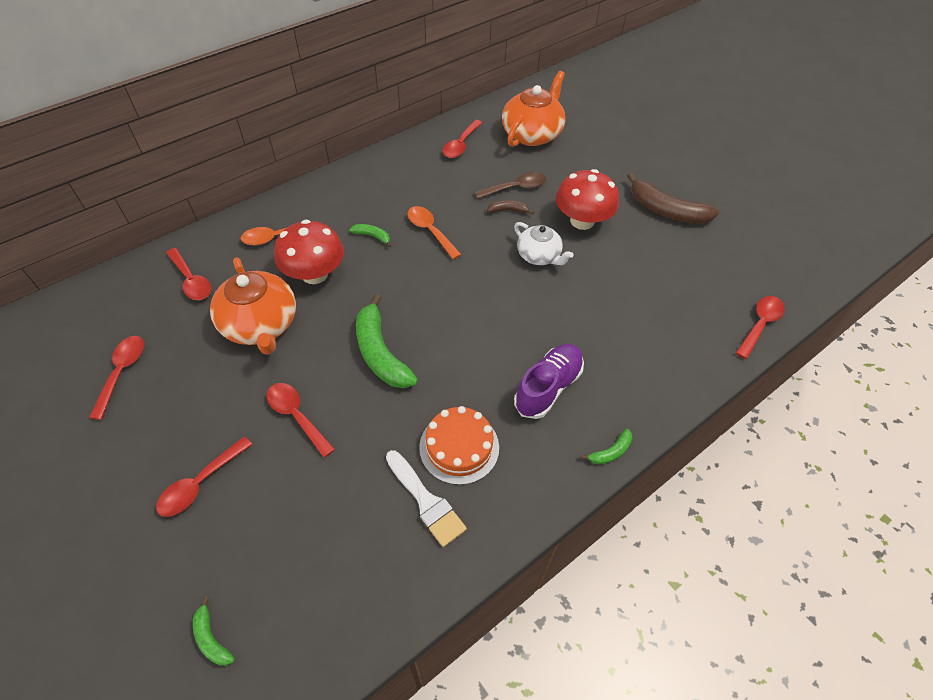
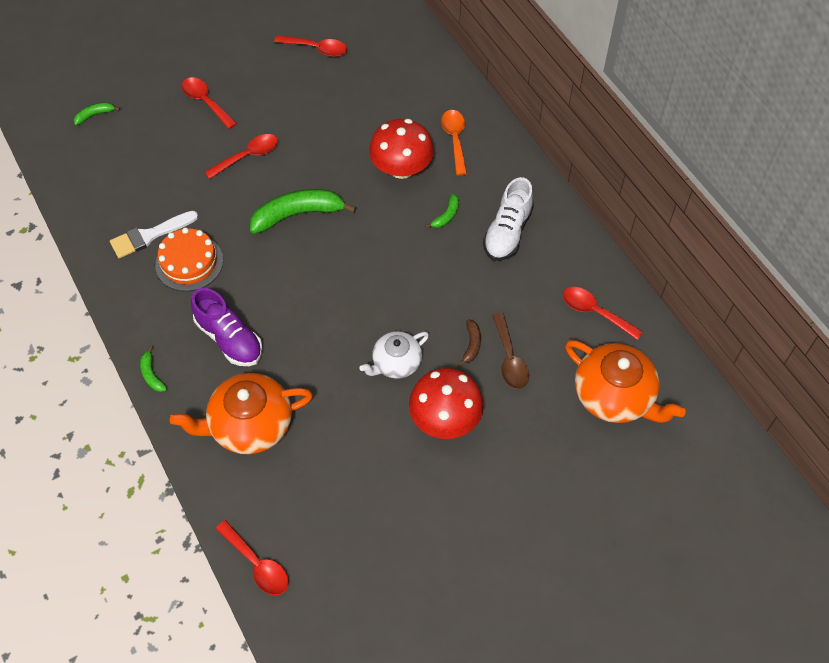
camera: 100 degrees right, 5 degrees up
(191, 281) = (408, 82): red spoon -> none
(260, 325) = (347, 131): orange teapot -> orange teapot (250, 425)
(388, 196) = (507, 232): none -> white shoe
(430, 231) = (447, 266): orange spoon -> none
(666, 211) = (451, 520): brown banana -> none

